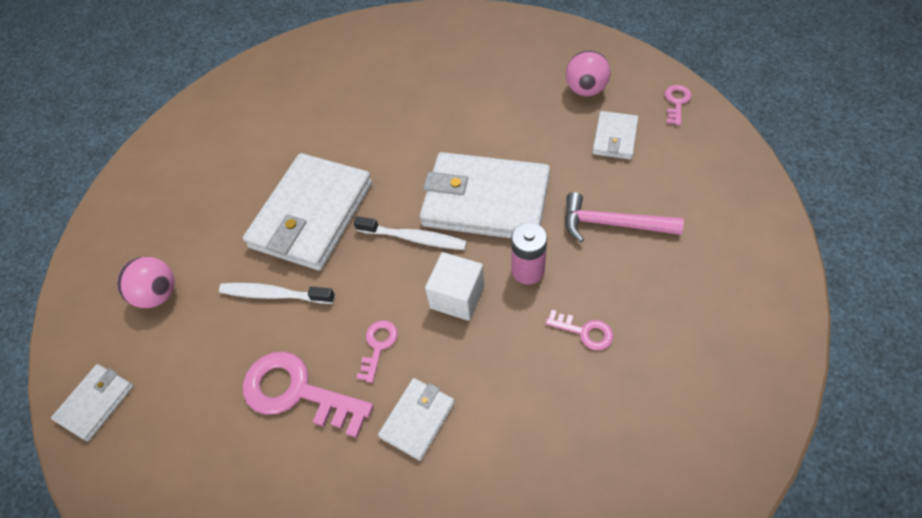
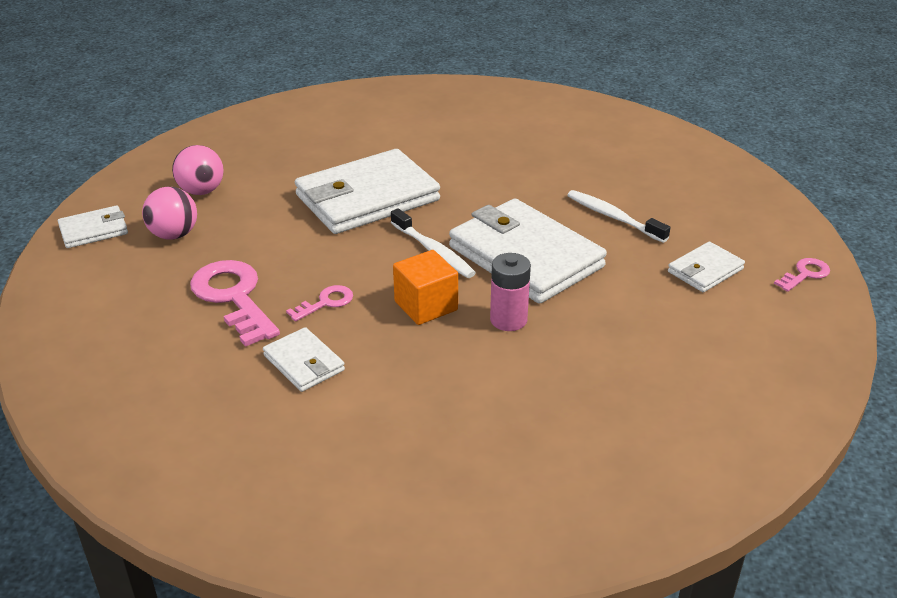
camera: 30 degrees right, 20 degrees down
(274, 294) = (283, 232): white toothbrush -> white toothbrush (613, 217)
(417, 419) = (304, 363): white wallet -> white wallet turned 75 degrees clockwise
(457, 297) = (426, 306): white cube -> orange cube
(584, 332) = (511, 385): pink key -> none
(585, 90) = (716, 224): pink ball -> pink ball (174, 235)
(612, 224) = (628, 328): pink hammer -> none

